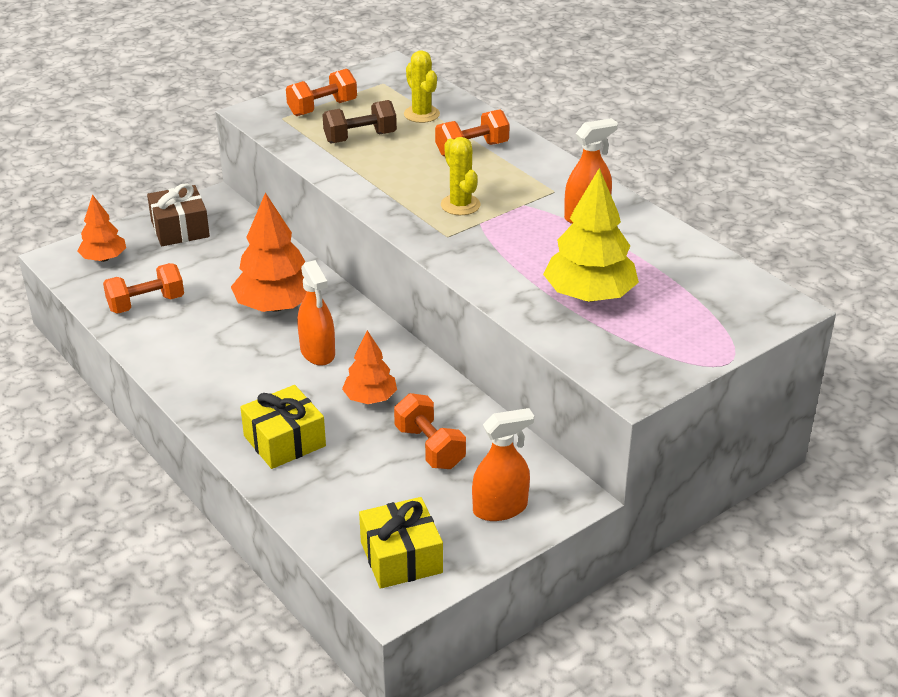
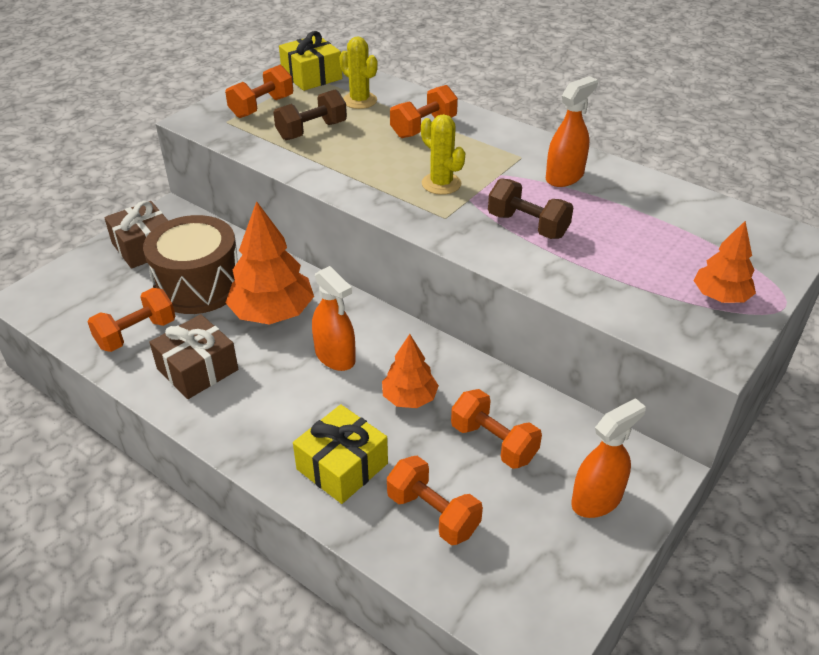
camera: 15 degrees left, 5 degrees up
(104, 258) = (75, 291): orange tree -> orange tree (720, 296)
(189, 342) = (197, 369): none -> brown gift
(217, 271) = (198, 285): none -> brown drum
(347, 491) = (433, 513): none -> orange dumbbell
(401, 557) = (525, 584): yellow gift -> yellow gift (311, 76)
(522, 255) = (527, 225): none -> brown dumbbell
(589, 296) = (614, 258): yellow tree -> none

